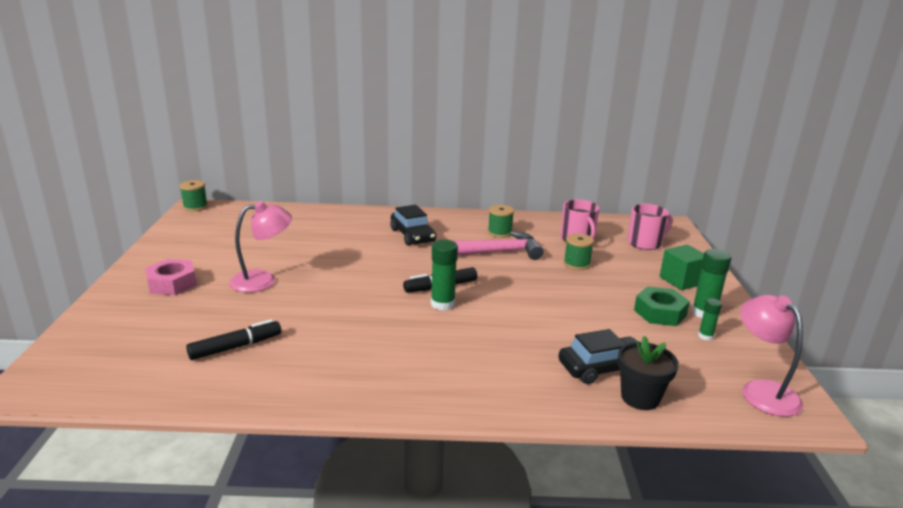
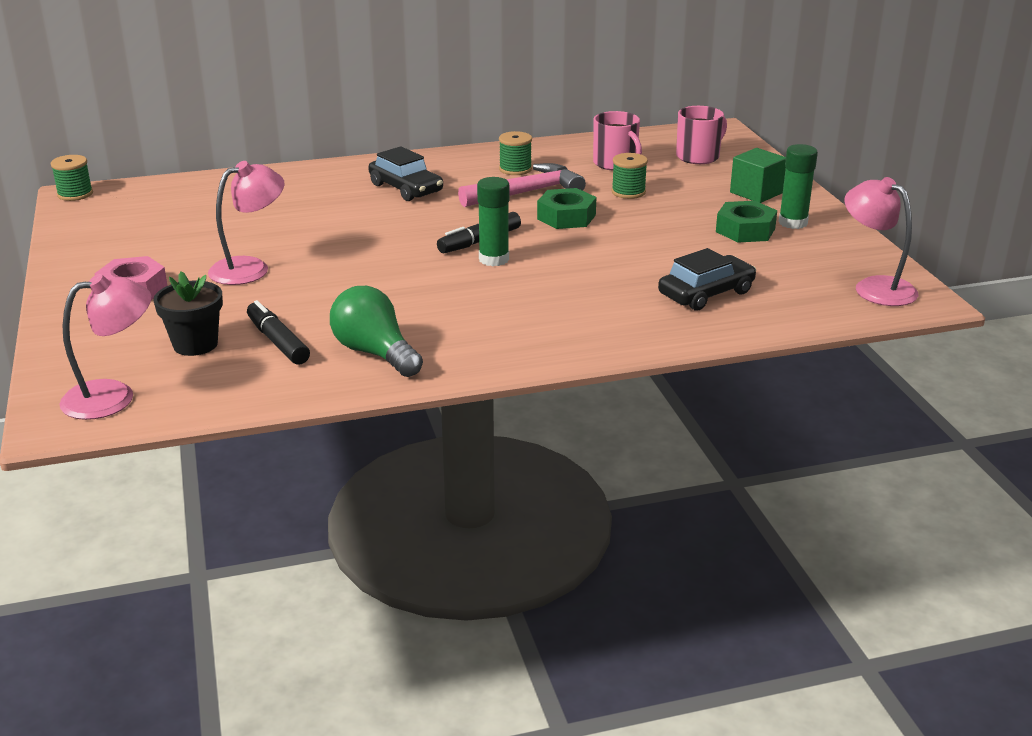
camera: 15 degrees left, 5 degrees up
(83, 373) = (113, 396): none -> pink lamp
(236, 347) = (278, 341): black marker -> black marker turned 75 degrees counterclockwise
(300, 373) = (375, 353): none -> green light bulb
(518, 277) = (566, 217): none -> green nut
(640, 398) = (756, 313): black flower pot -> black flower pot (195, 344)
(705, 336) = (802, 246): green glue stick -> none

